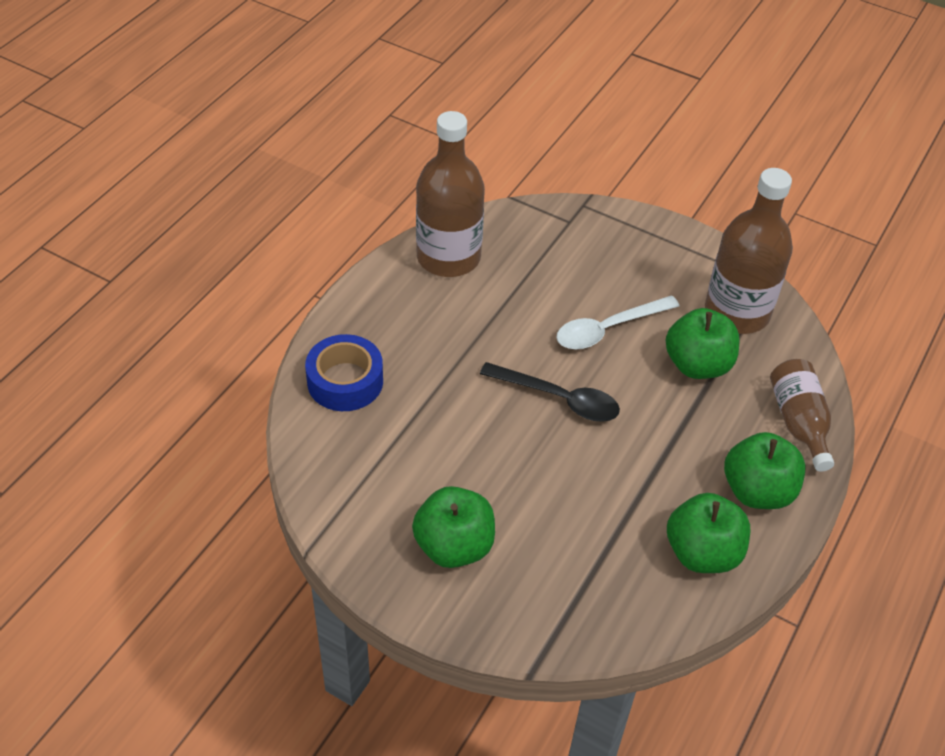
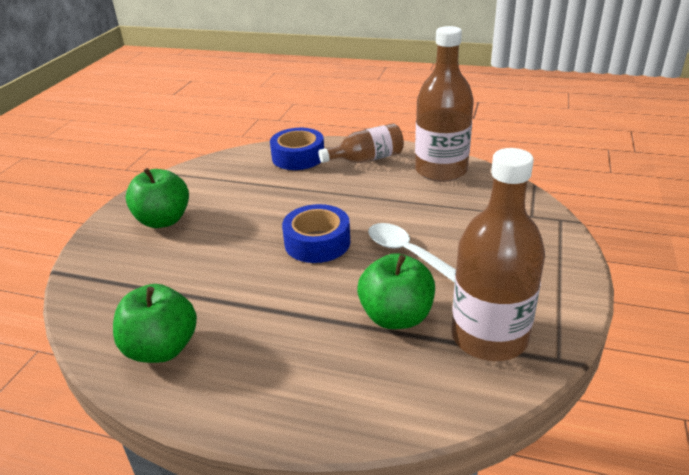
camera: 80 degrees right, 15 degrees down
(559, 399) = (317, 242): black spoon -> blue tape
(757, 491) = (242, 380): green apple -> none
(799, 422) = (348, 407): brown bottle -> brown bottle (366, 159)

